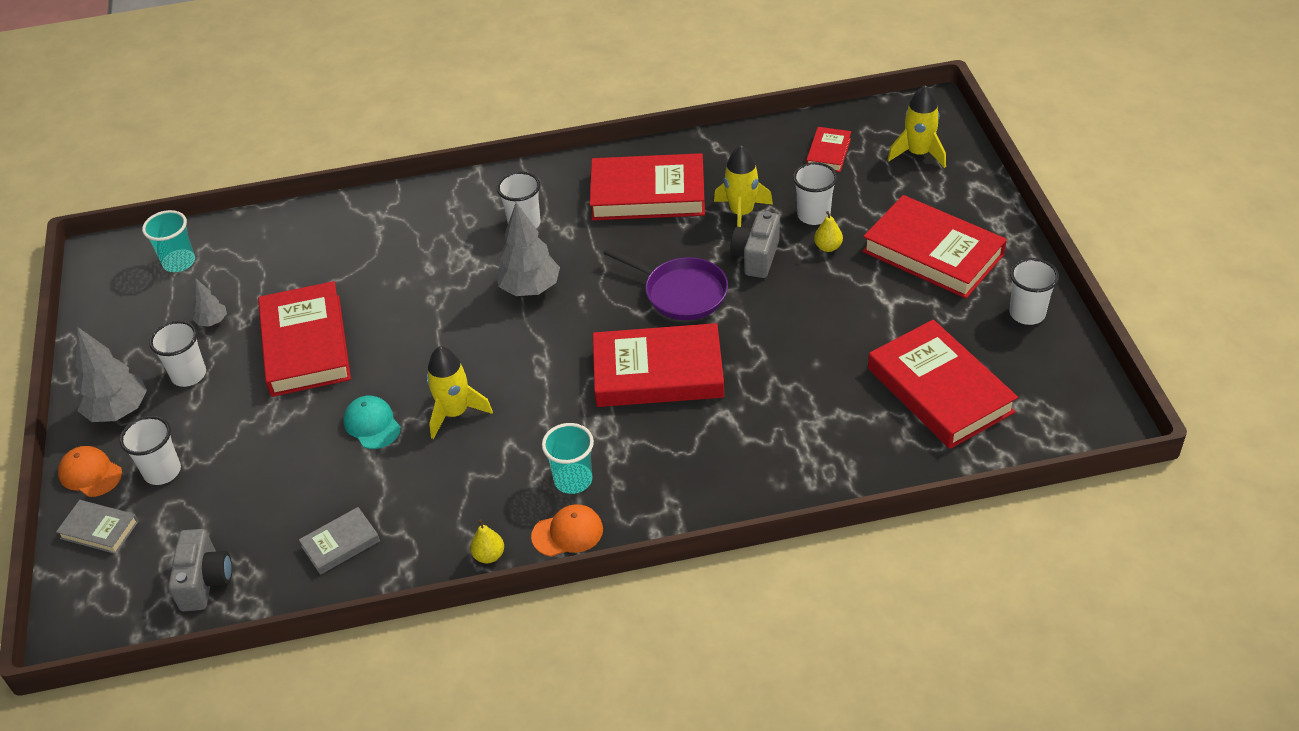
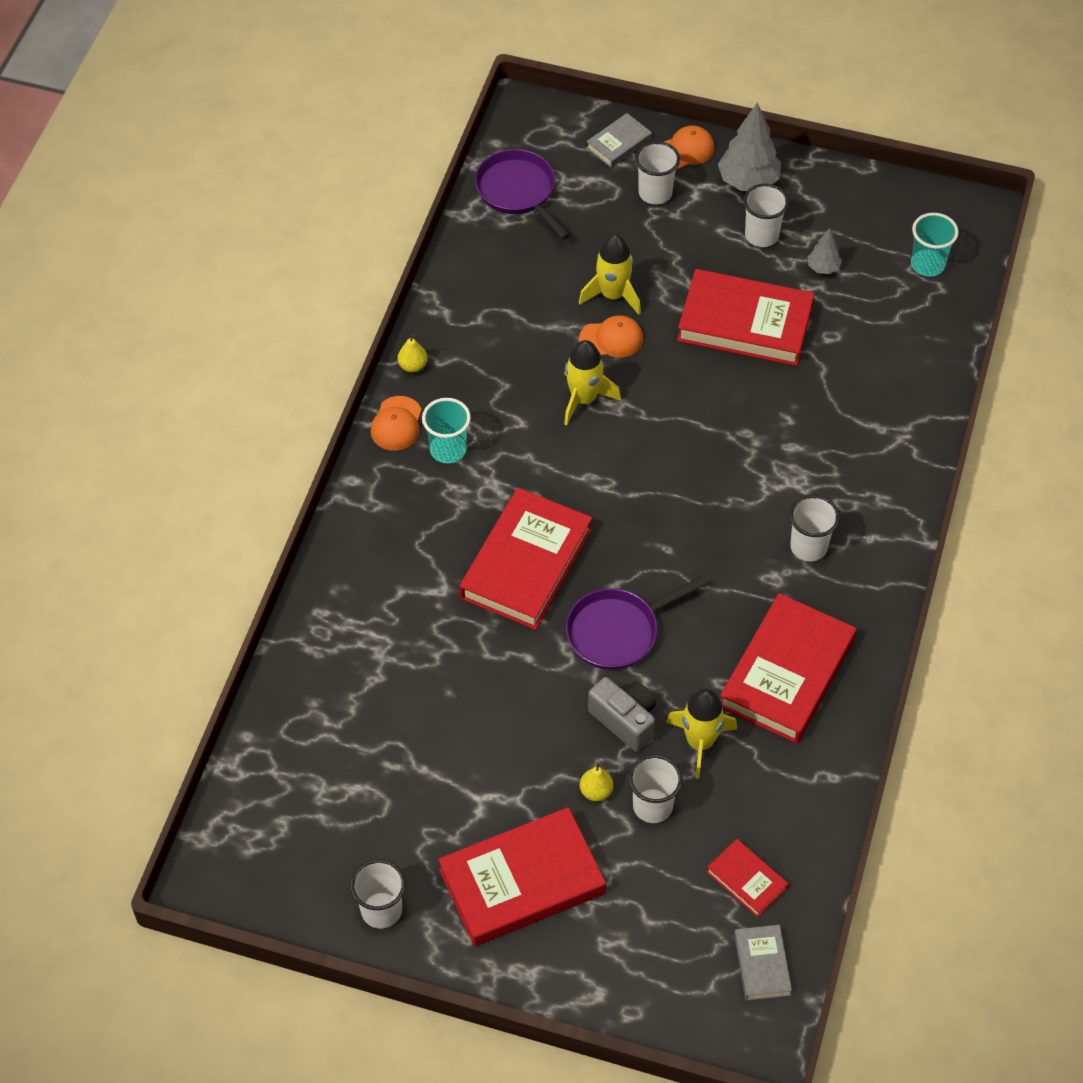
camera: 115 degrees right, 10 degrees up
(205, 581) = (518, 192): grey camera -> purple pan
(340, 544) = (495, 280): grey book -> grey book (762, 964)
(372, 424) = (611, 339): turquoise cap -> orange cap
(530, 288) = (707, 513): grey tree -> none
(918, 153) = (687, 970): yellow rocket -> yellow rocket (613, 295)
(939, 390) = (344, 771): red book -> none

